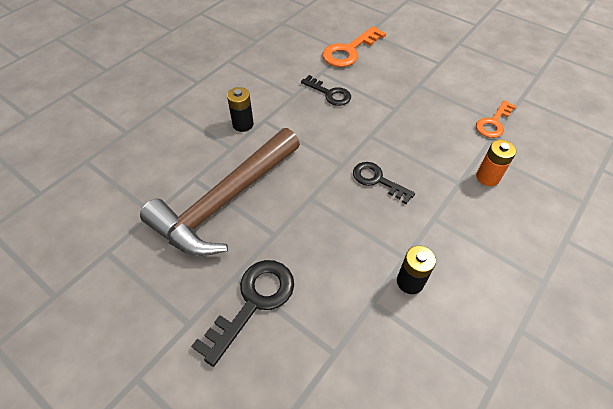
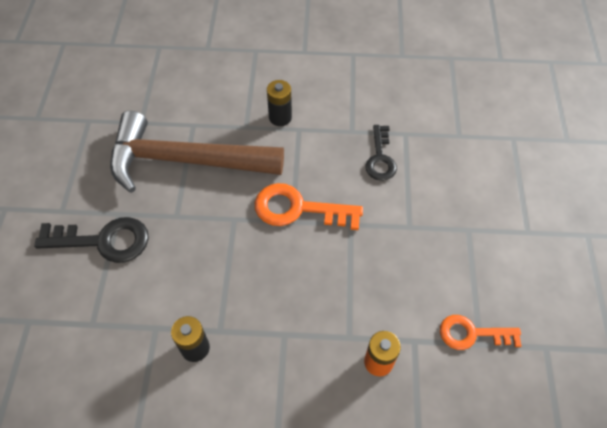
camera: 55 degrees right, 5 degrees up
(349, 51) = (463, 138): orange key -> orange key (298, 209)
(377, 180) = (295, 261): black key -> none

